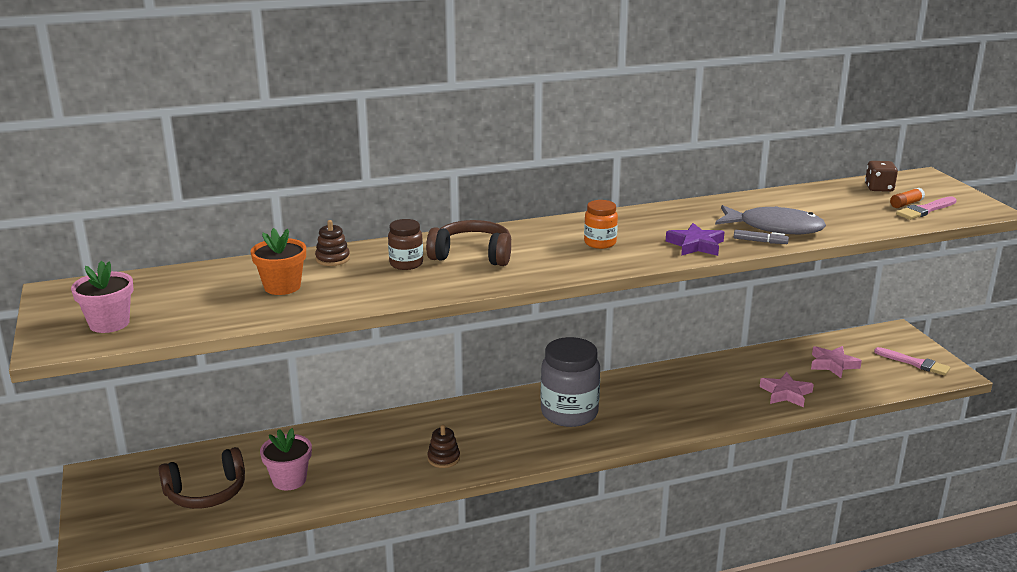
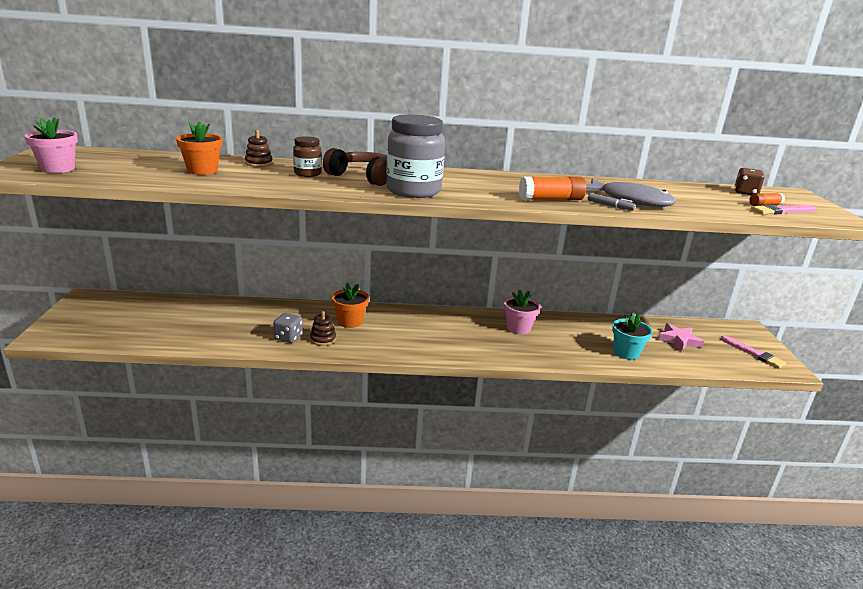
camera: 15 degrees right, 0 degrees up
(206, 492) = (143, 324): brown headphones -> none
(289, 480) = (204, 328): pink flower pot -> pink flower pot (518, 328)
(401, 467) = (288, 338): none -> grey dice
(459, 428) = (350, 322): none -> orange flower pot
(569, 413) = (439, 329): grey jar -> grey jar (413, 191)
(600, 243) = (471, 186): orange jar -> none
(695, 245) = (551, 199): purple star -> orange glue stick
(786, 393) = (626, 352): pink star -> turquoise flower pot

